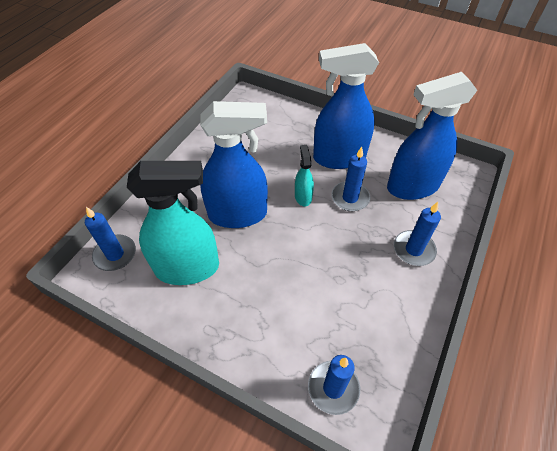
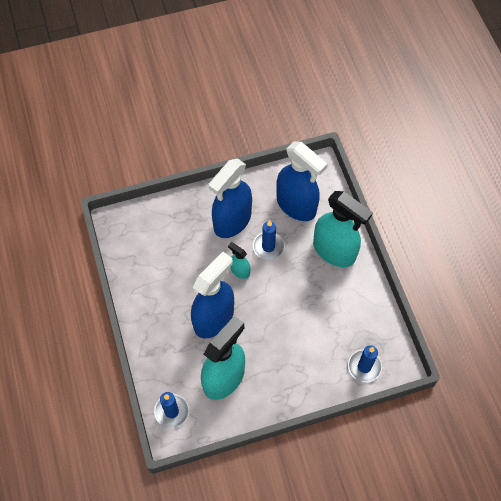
camera: 45 degrees left, 10 degrees up
(412, 186) = (296, 205): blue spray bottle -> blue spray bottle turned 75 degrees counterclockwise
(413, 249) = (334, 251): blue candle -> turquoise spray bottle

